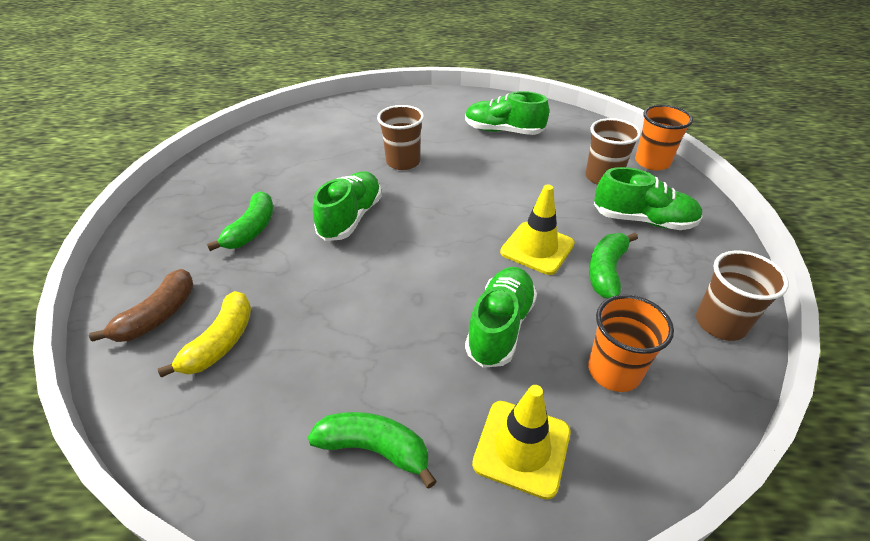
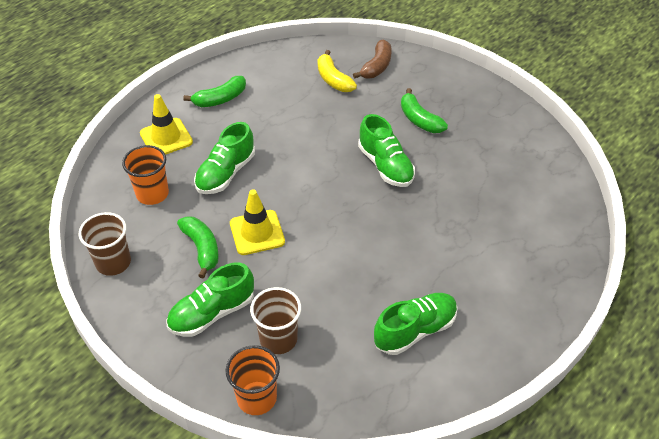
camera: 130 degrees right, 5 degrees up
(158, 315) = (376, 66): brown banana -> brown banana turned 135 degrees counterclockwise
(403, 162) = (429, 229): brown cup -> none
(500, 326) = (226, 173): green shoe -> green shoe turned 60 degrees clockwise

